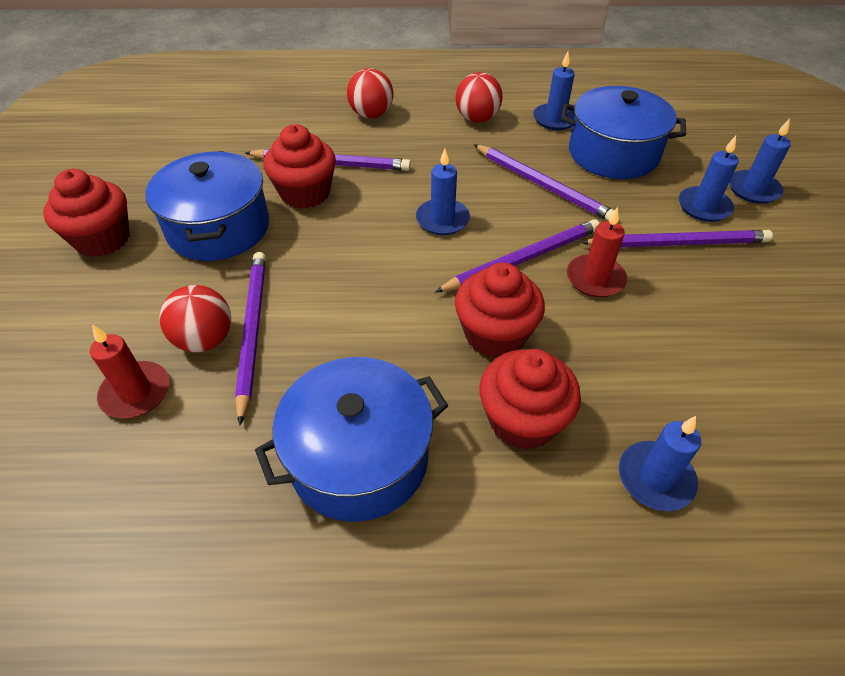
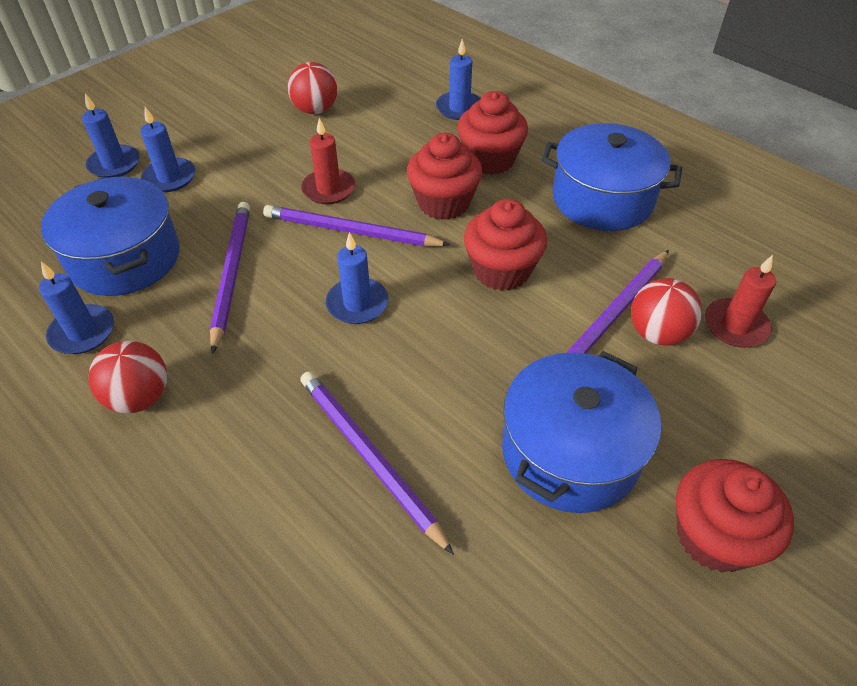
camera: 135 degrees left, 0 degrees up
(305, 193) = (441, 432): red cupcake -> red cupcake (501, 270)
(371, 114) = (224, 511): red ball -> red ball (315, 110)
(677, 243) = (238, 172): purple pencil -> none

